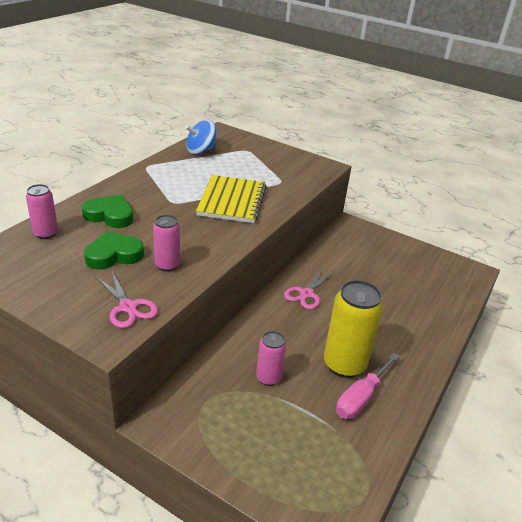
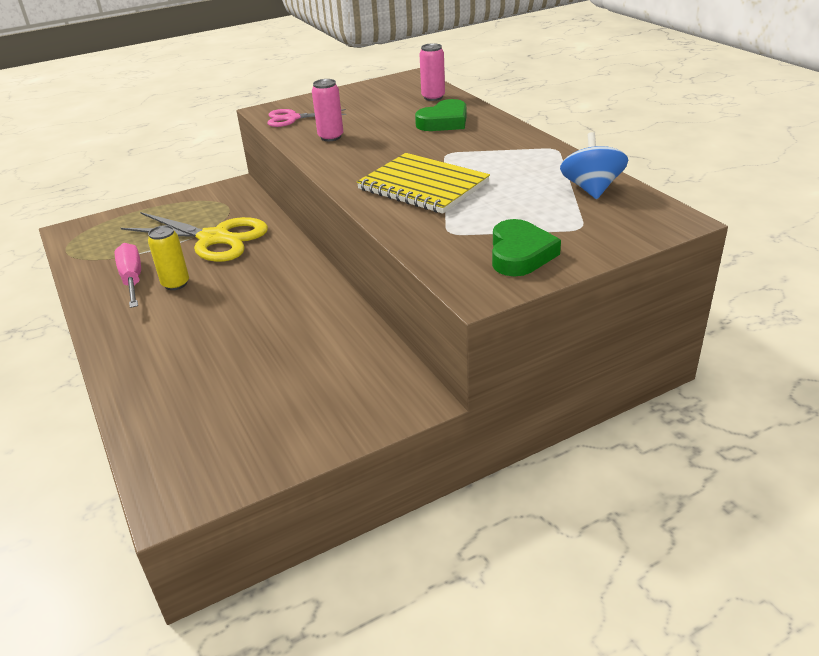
camera: 125 degrees right, 0 degrees up
(114, 255) = (371, 119): green heart -> green heart (520, 254)
(268, 378) = (214, 238): pink can -> yellow scissors
(306, 294) = (296, 294): pink scissors -> none
(344, 364) = (176, 284): yellow can -> yellow can, size x0.56

